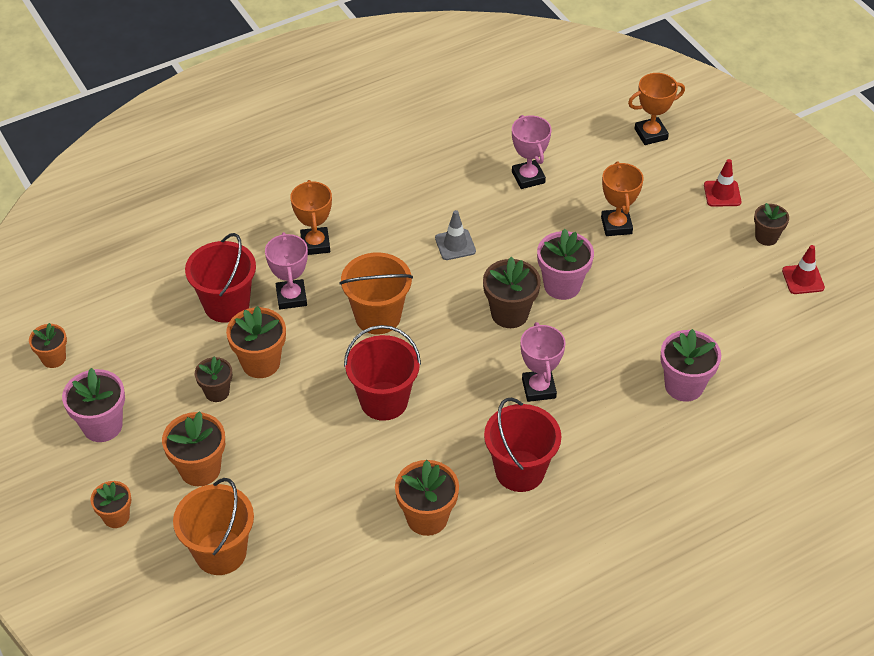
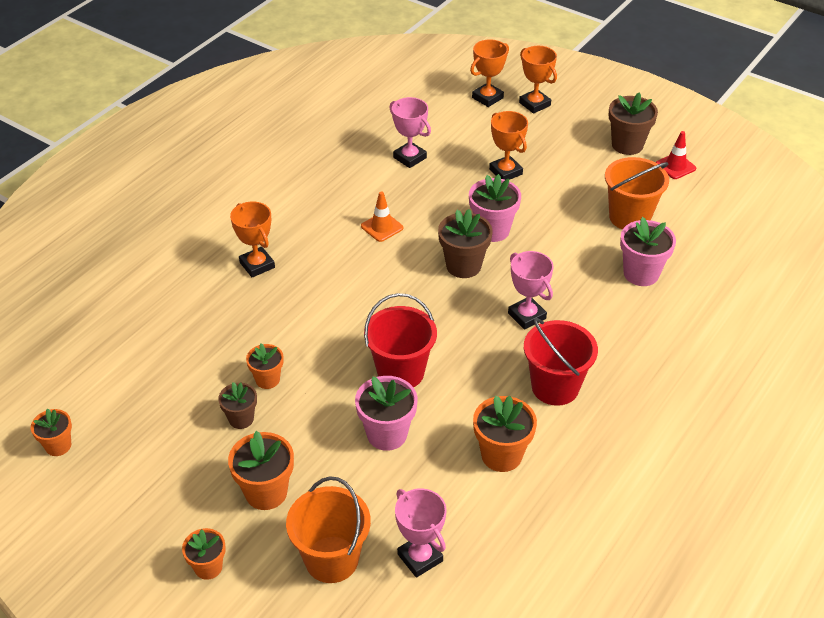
camera: 25 degrees left, 5 degrees down
(102, 426) = (144, 489): pink flower pot -> pink flower pot (387, 434)
(226, 305) = (205, 341): red bucket -> none
(260, 363) = (267, 379): orange flower pot -> orange flower pot, size x0.63
(291, 297) = (262, 315): pink trophy -> pink trophy (420, 557)
(378, 316) = (351, 305): orange bucket -> orange bucket (629, 217)
(455, 245) = (382, 227): grey traffic cone -> orange traffic cone
(696, 157) = (534, 104): none -> orange trophy
(722, 194) = (572, 124): red traffic cone -> none
(766, 237) = (627, 145): brown flower pot -> brown flower pot, size x1.59

